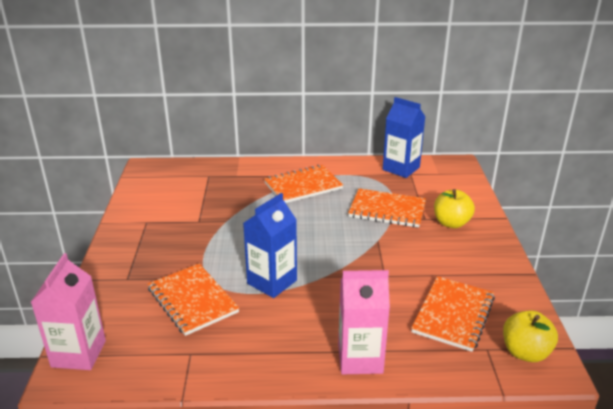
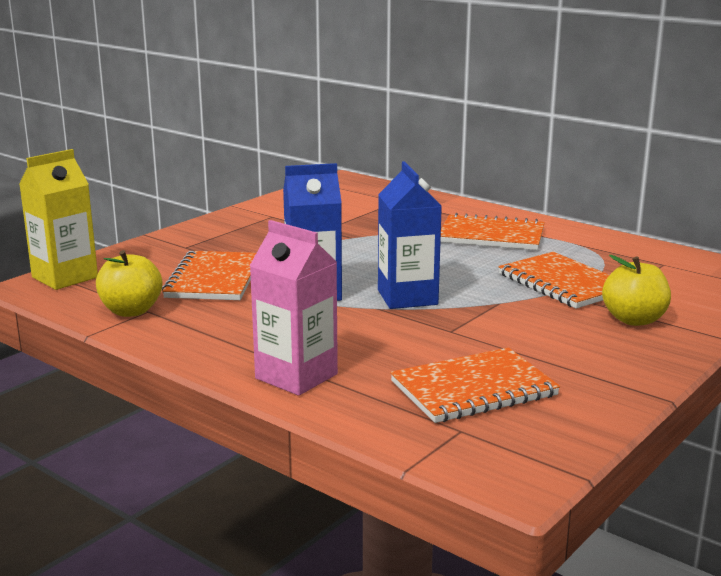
camera: 40 degrees right, 10 degrees down
(79, 353) = (65, 277): pink carton -> yellow carton
(401, 168) = (658, 256): blue carton -> blue carton (407, 297)
(525, 352) = (506, 453): yellow apple -> yellow apple (131, 311)

